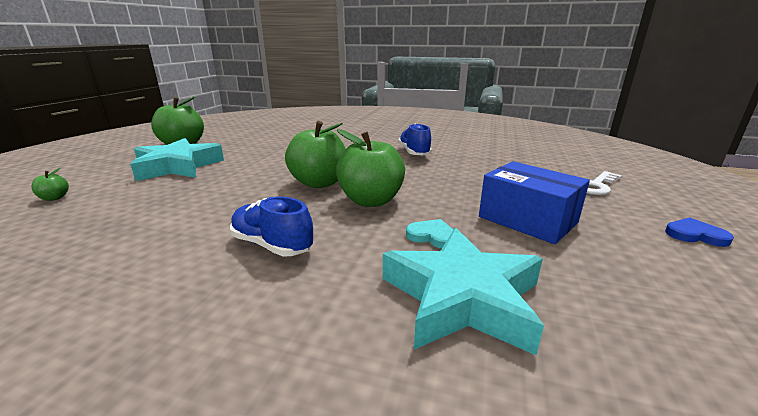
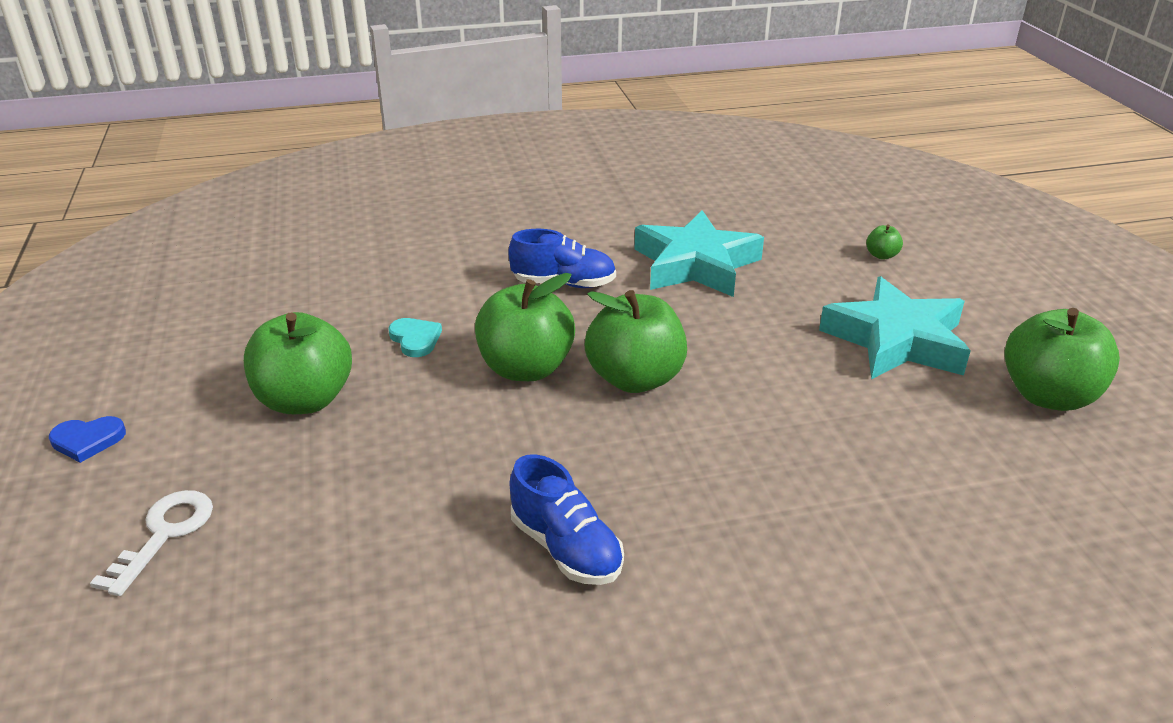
camera: 150 degrees right, 10 degrees up
(432, 236) = (415, 339): turquoise heart -> turquoise heart turned 120 degrees counterclockwise
(462, 298) = (367, 293): turquoise star -> turquoise star (695, 264)
(527, 220) = (305, 400): blue box -> green apple

